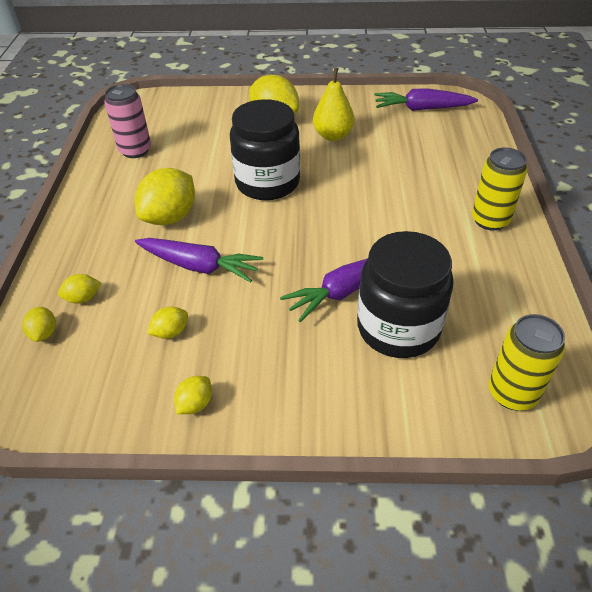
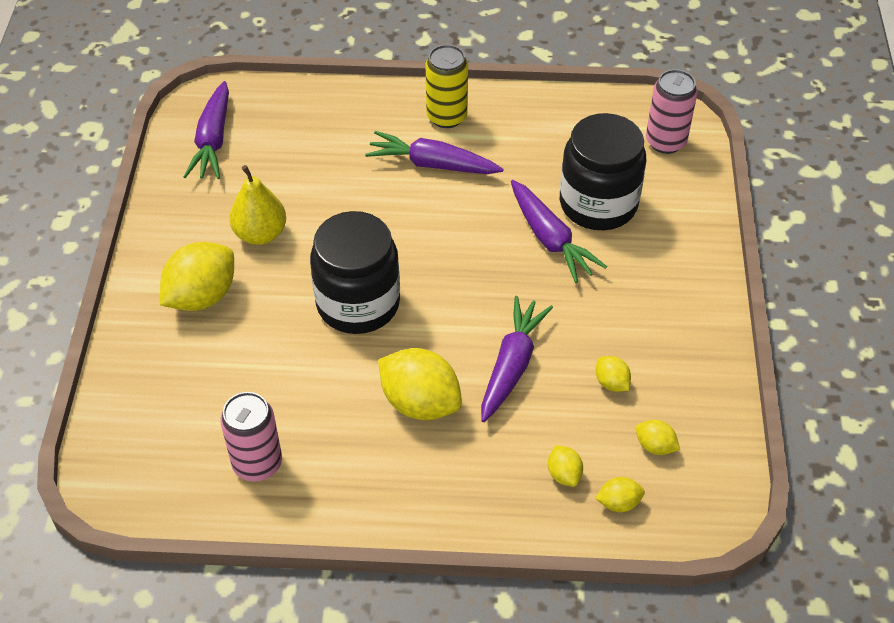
camera: 90 degrees left, 5 degrees up
(195, 404) = (697, 355): yellow lemon -> yellow lemon (655, 446)
(425, 214) = (433, 164): none -> purple carrot
(512, 393) = (665, 142): yellow can -> pink can

